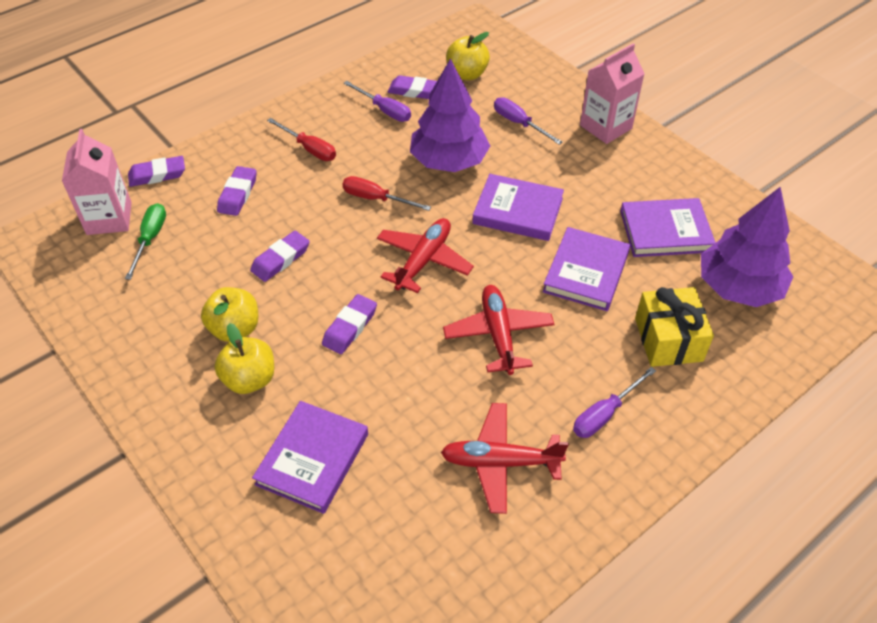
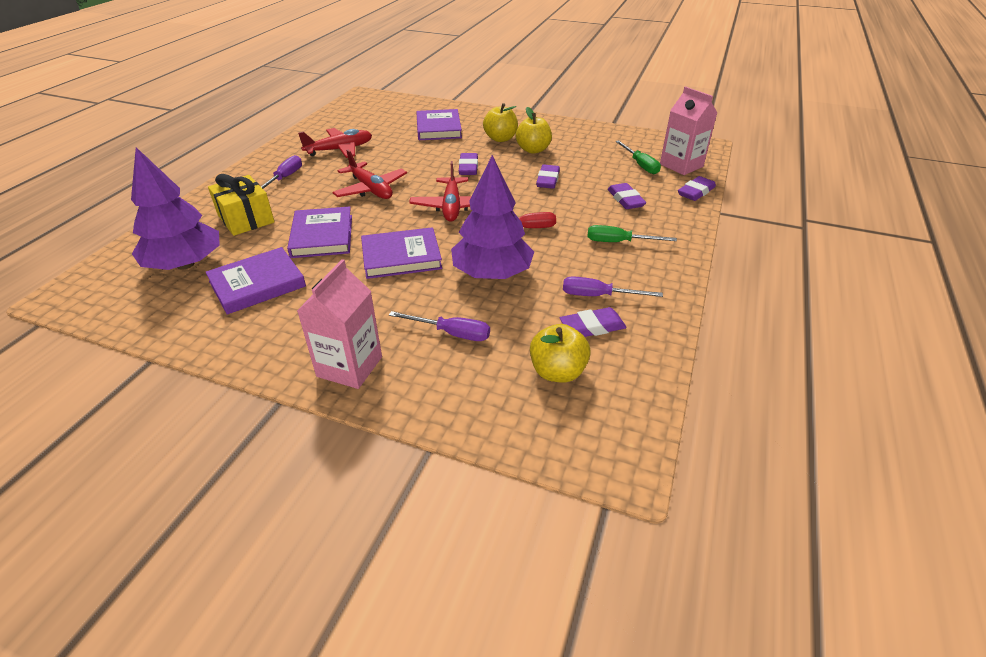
camera: 150 degrees right, 10 degrees down
(309, 149) = (619, 242): red screwdriver -> green screwdriver

